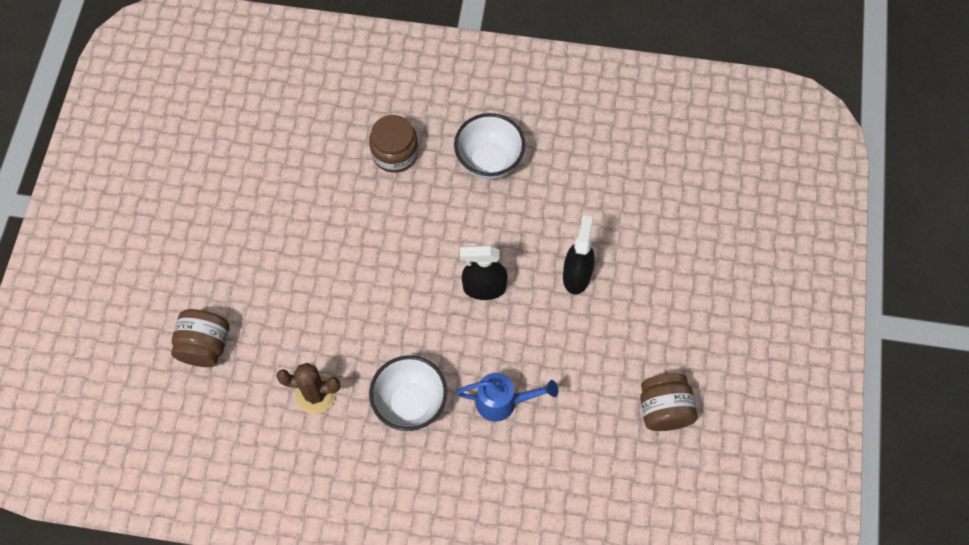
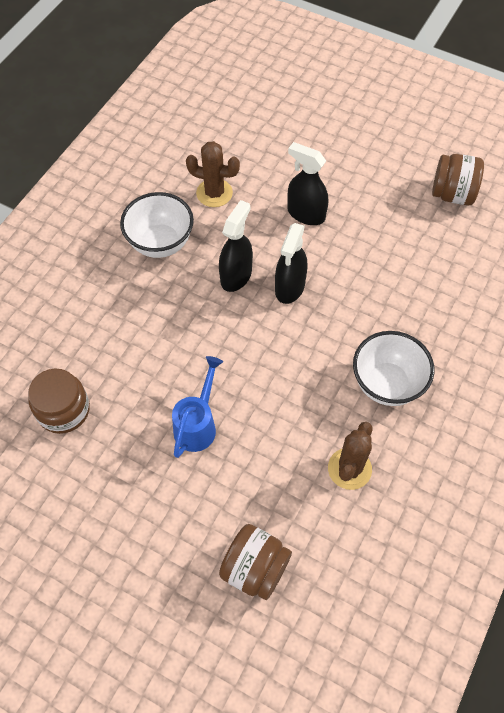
camera: 70 degrees left, 5 degrees down
(395, 153) = (111, 318): brown jar -> brown jar (63, 410)
(479, 237) = (236, 276): none -> black spray bottle
(503, 402) = (409, 307): blue watering can -> blue watering can (197, 424)
(567, 185) = (214, 193): none -> brown cactus

